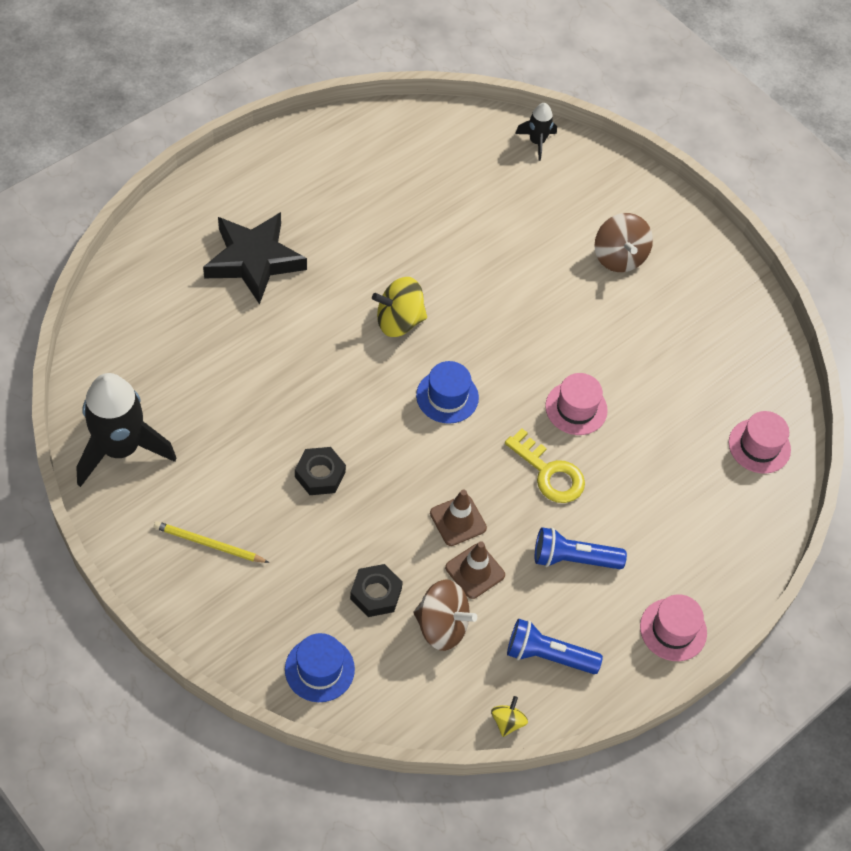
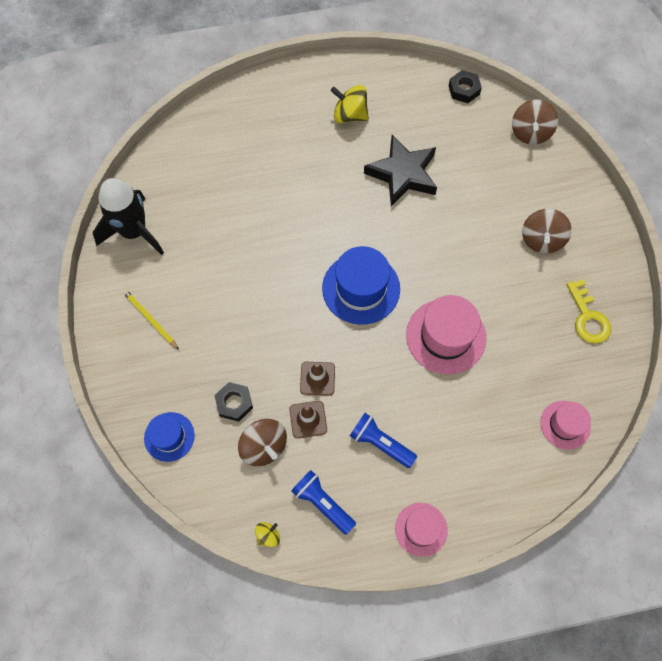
camera: 35 degrees right, 10 degrees up
(254, 260) = (288, 141): black star -> black star (402, 174)
(320, 474) = (246, 305): black nut -> black nut (464, 90)
(399, 321) = (359, 222): yellow spinning top -> yellow spinning top (350, 115)
(447, 396) = (361, 288): blue hat -> blue hat, size x1.67
(537, 142) = (530, 132): black rocket -> brown spinning top
(549, 473) = (399, 374): yellow key -> yellow key (588, 317)
(576, 408) = (445, 336): pink hat -> pink hat, size x1.67

